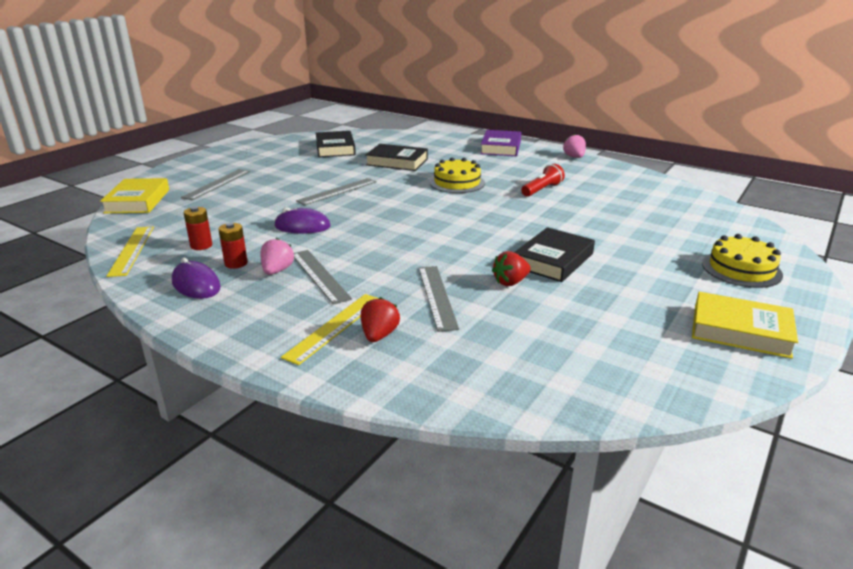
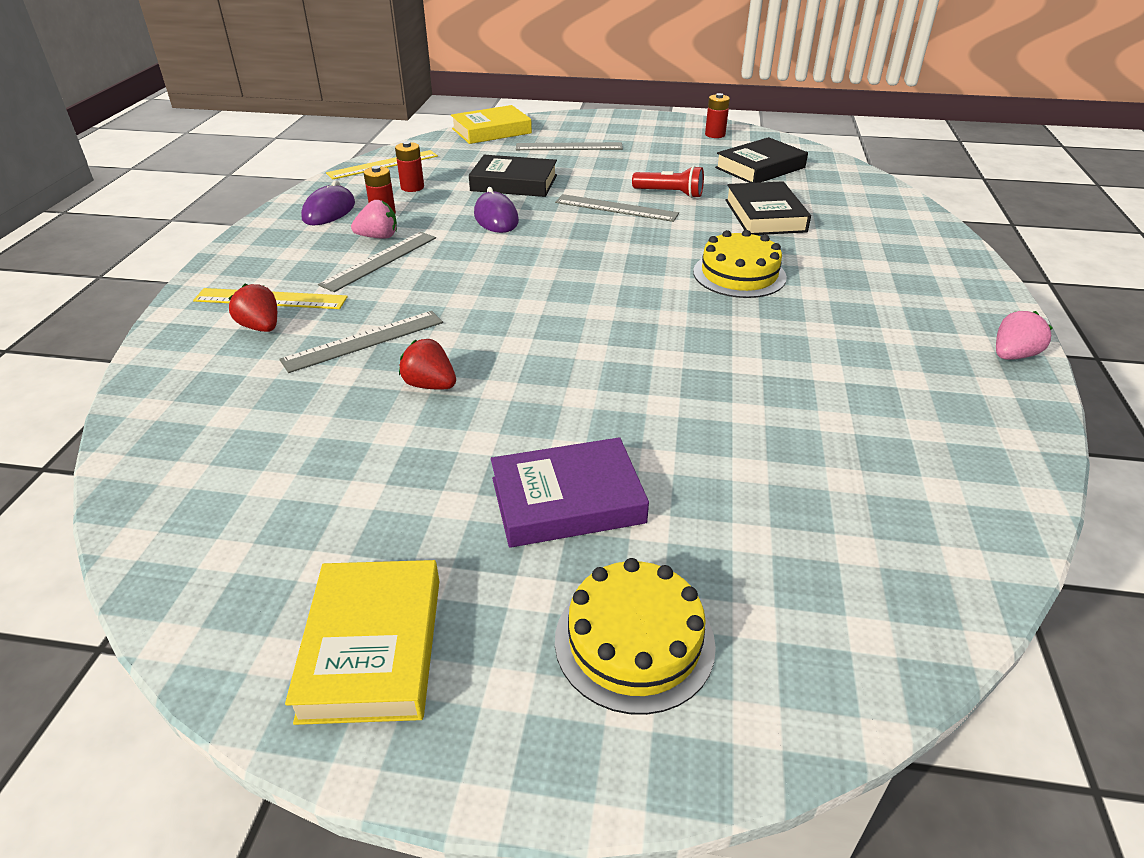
camera: 65 degrees right, 10 degrees up
(270, 146) = (715, 135): none -> red battery
(379, 335) = (261, 327): red strawberry -> red strawberry turned 120 degrees counterclockwise
(501, 147) = (950, 276): purple book -> purple book (567, 500)
(542, 190) = (796, 350): red flashlight -> red flashlight (670, 193)
(553, 260) = (523, 408): black book -> black book (514, 183)

